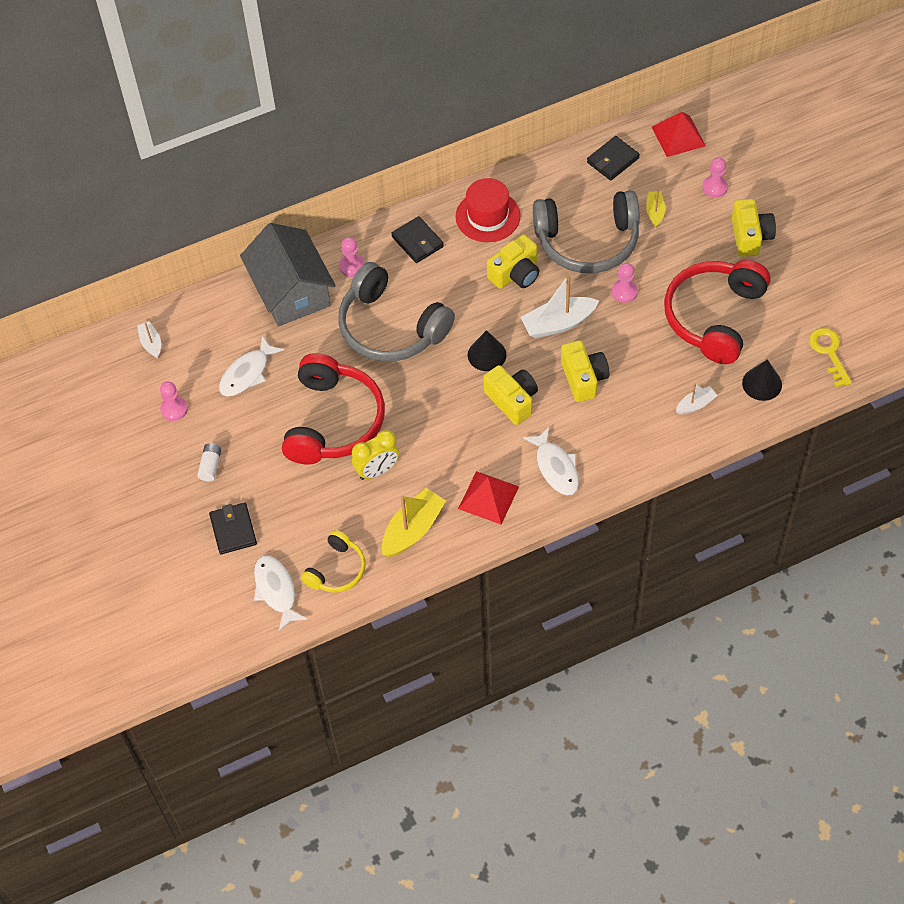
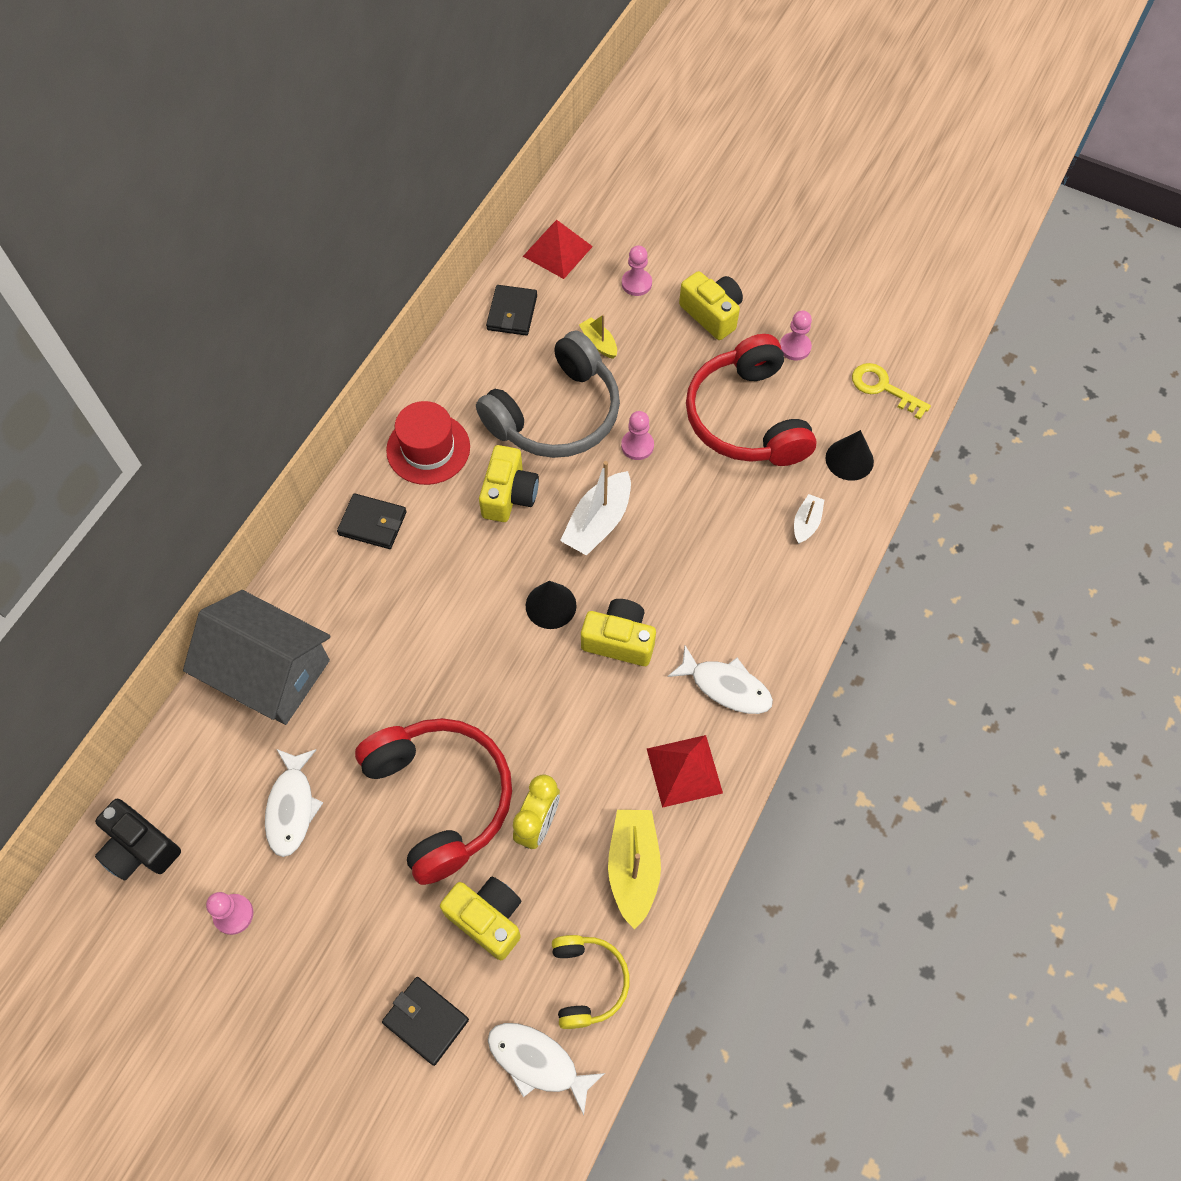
camera: 40 degrees left, 5 degrees up
(151, 343) = (140, 848): white boat -> black camera
(210, 466) = (335, 957): white battery -> none
(352, 266) = (319, 597): pink pawn -> pink pawn (795, 347)
(390, 327) = (420, 642): grey headphones -> none
(583, 378) = (673, 566): yellow camera -> yellow camera (487, 918)

